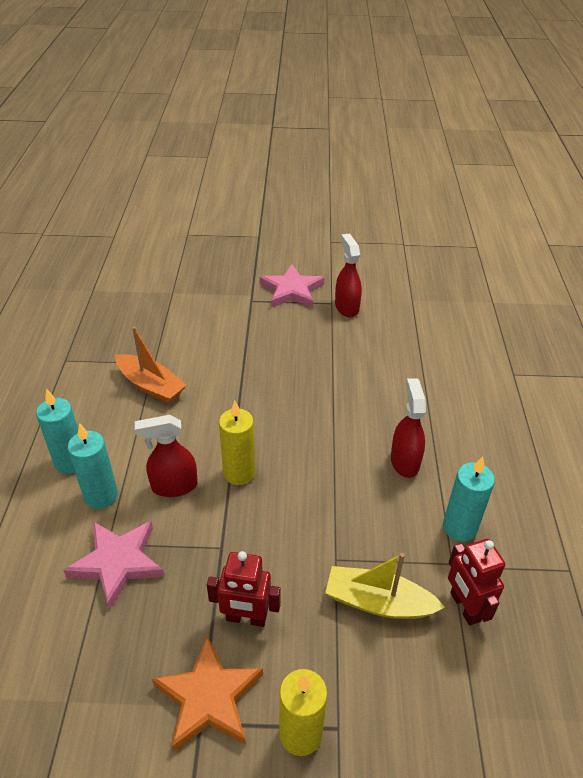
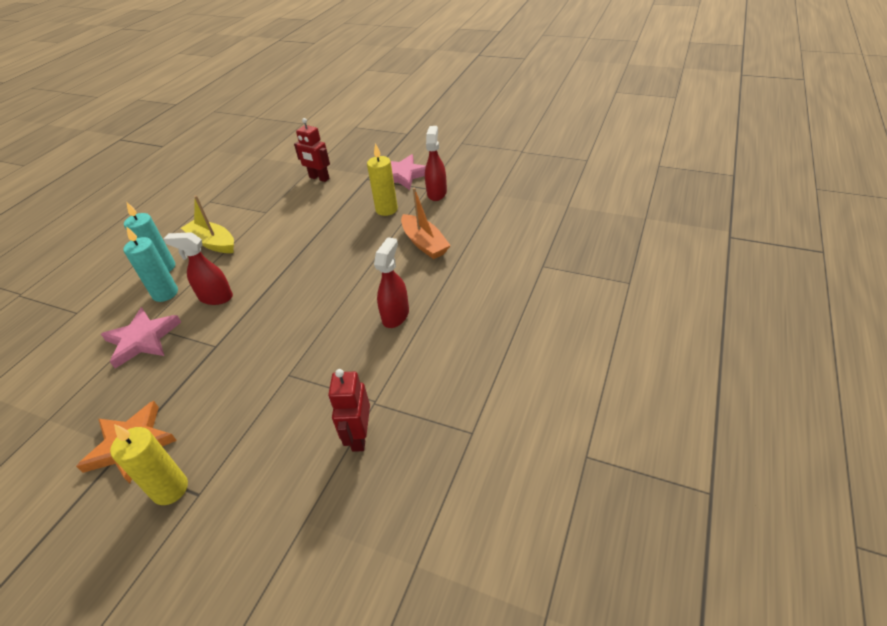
camera: 25 degrees right, 0 degrees up
(151, 386) = (251, 227): orange boat -> orange boat (424, 243)
(239, 473) = (266, 298): yellow candle -> yellow candle (386, 209)
(246, 618) = (195, 398): red robot -> red robot (319, 178)
(378, 602) = (295, 414): yellow boat -> yellow boat (212, 243)
(459, 527) = (402, 375): turquoise candle -> none

